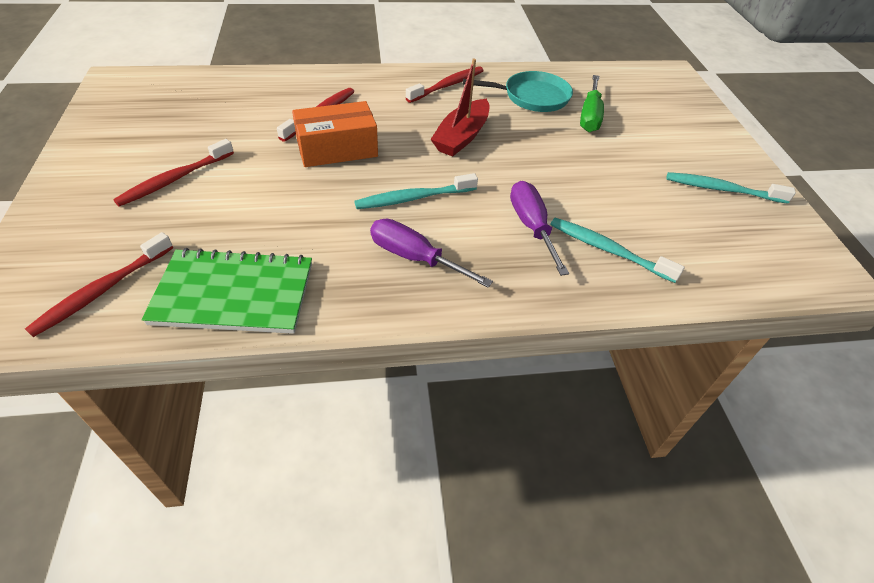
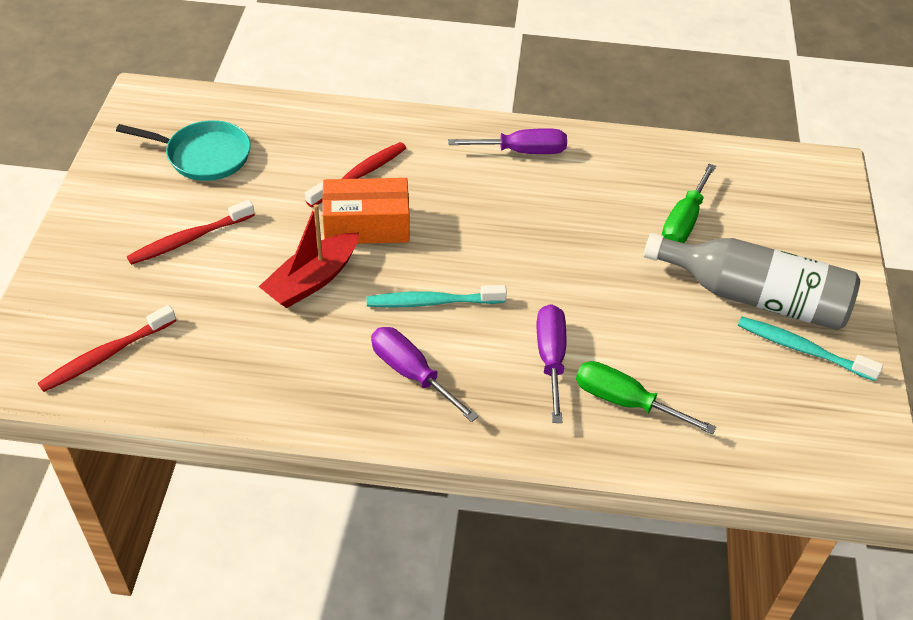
camera: 15 degrees right, 0 degrees up
(234, 293) = (225, 381): green notebook -> none
(447, 85) = (522, 151): red toothbrush -> purple screwdriver
(461, 137) = (513, 229): red boat -> red boat (312, 280)
(532, 97) = (622, 182): turquoise pan -> turquoise pan (204, 156)
(608, 250) = (625, 401): turquoise toothbrush -> green screwdriver
(667, 159) = (754, 297): none -> grey bottle

